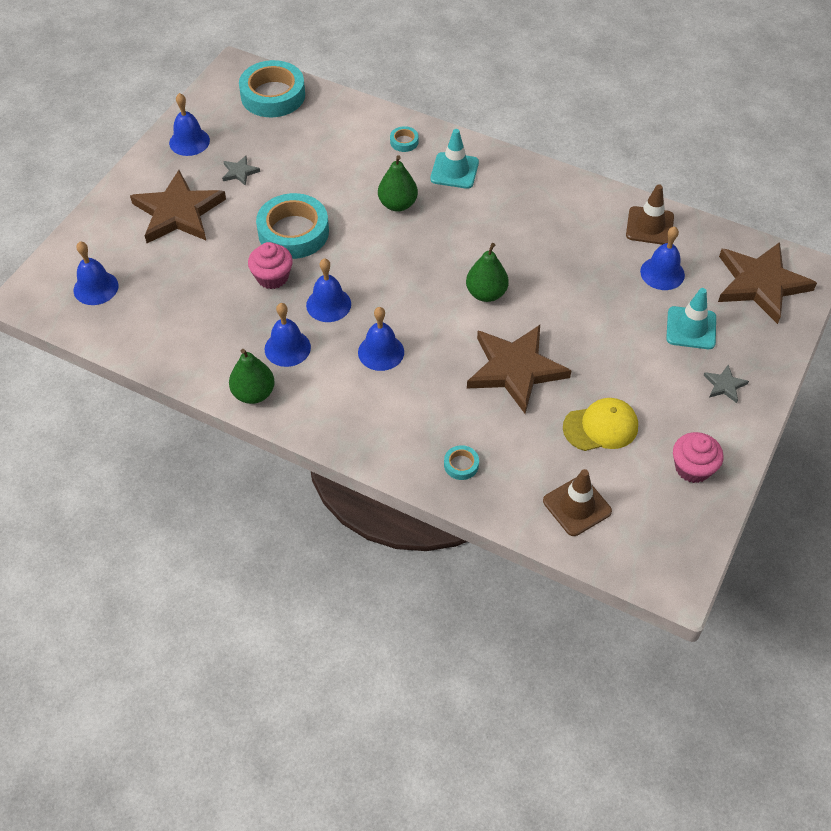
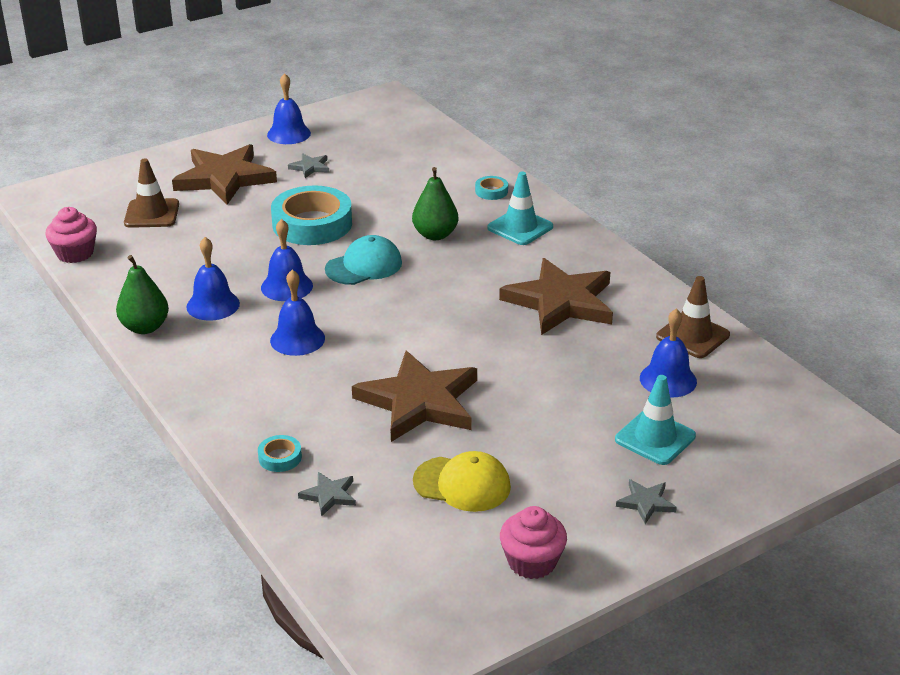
camera: 30 degrees right, 20 degrees down
(96, 288) = (96, 207): blue bell -> none
(272, 277) = (257, 249): pink cupcake -> pink cupcake (75, 253)
(273, 95) = (400, 124): turquoise tape -> none
(370, 258) = (364, 266): none -> turquoise cap
(486, 293) = (452, 331): green pear -> none
(522, 480) = (329, 495): none -> grey star
(577, 506) = (364, 542): brown traffic cone -> brown traffic cone (152, 214)
(761, 284) = (781, 429): brown star -> brown star (560, 302)

